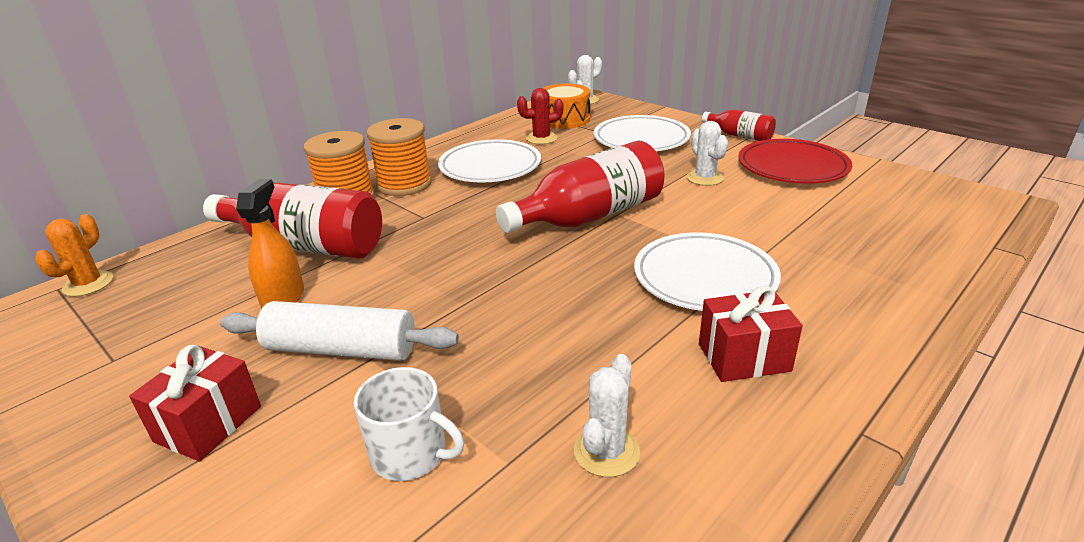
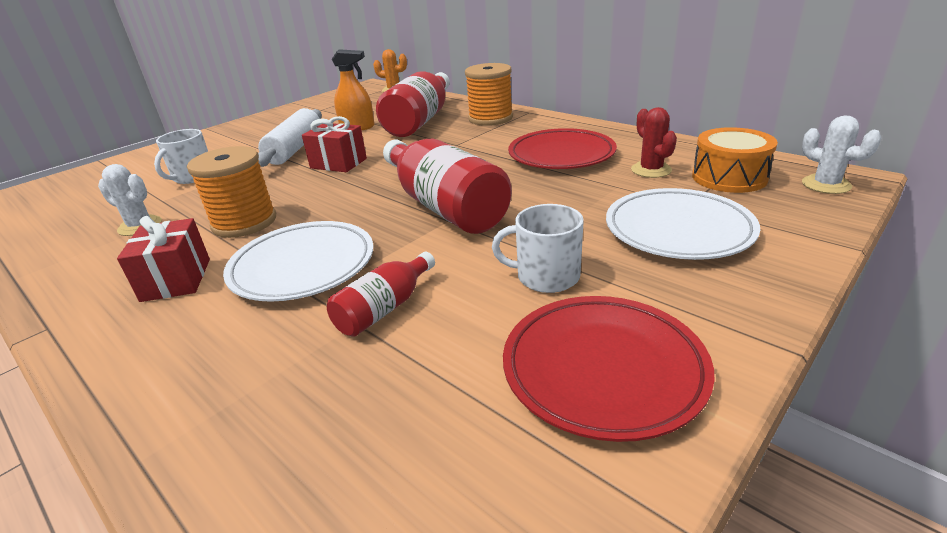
camera: 90 degrees right, 0 degrees up
(208, 424) = (256, 135): red gift -> red gift (338, 163)
(404, 184) = (518, 130): orange spool -> orange spool (244, 222)
(490, 167) = (561, 155): white plate -> red plate
(705, 178) = (546, 276): white cactus -> white mug
(740, 136) = (743, 321): red bottle -> red bottle (384, 308)

